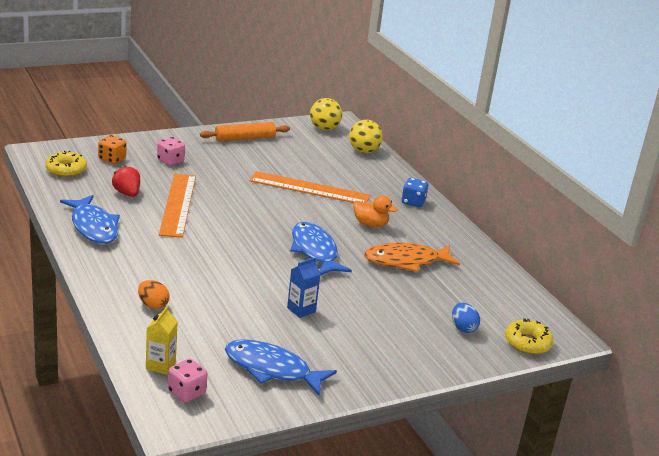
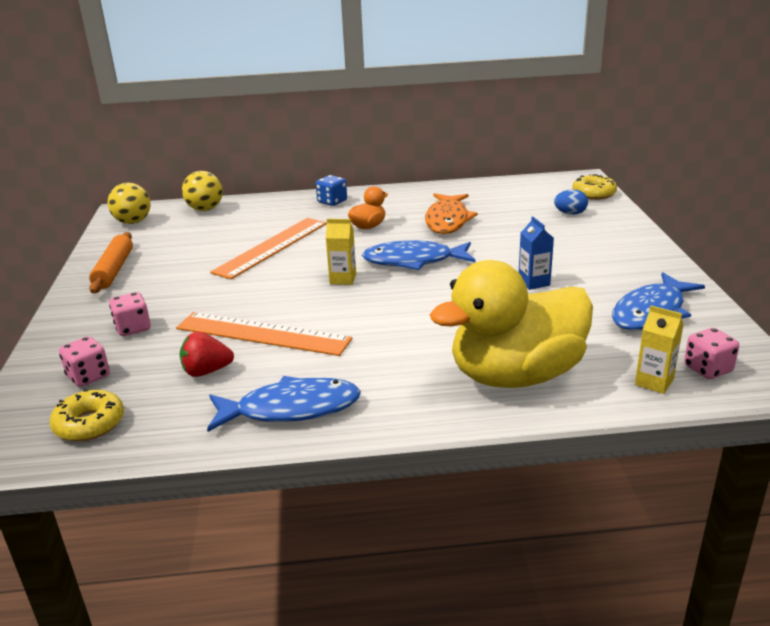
camera: 65 degrees left, 0 degrees up
(112, 159) = (88, 376): orange dice -> pink dice
(153, 305) = (516, 375): orange egg -> yellow duck
(269, 224) = (343, 279): none -> yellow carton

